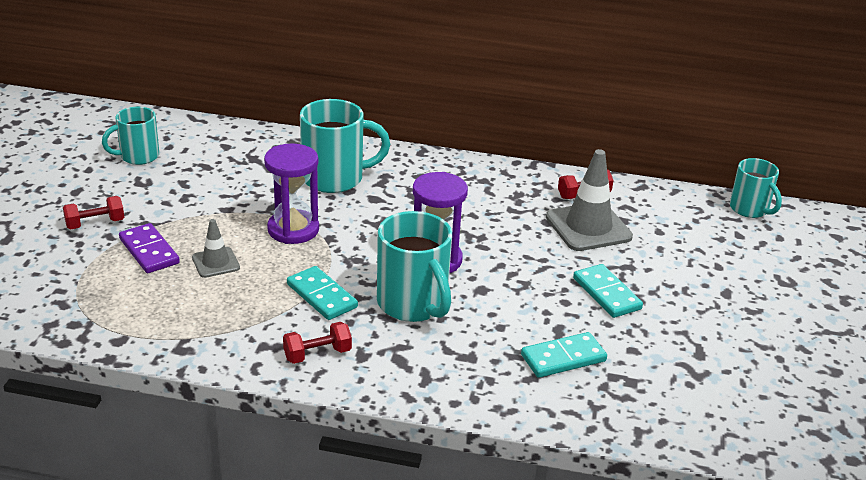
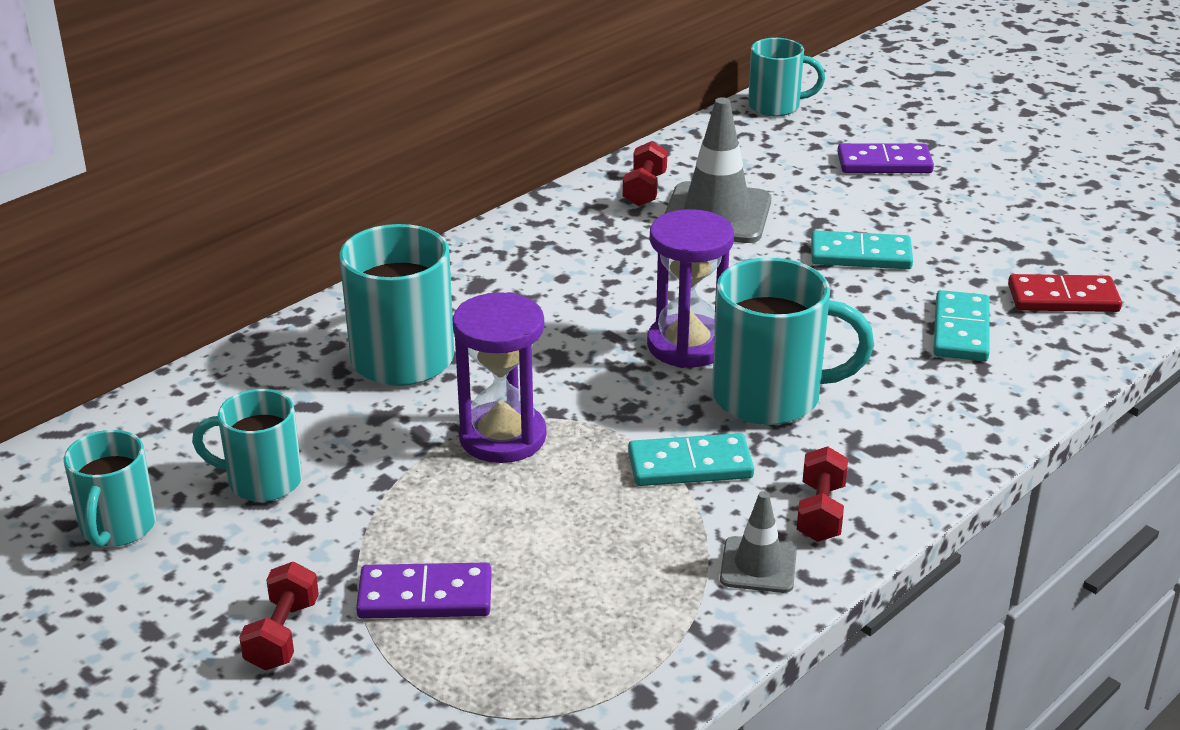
camera: 55 degrees left, 0 degrees up
(200, 178) = (261, 481): none -> turquoise mug
(215, 263) = (521, 537): grey traffic cone -> grey traffic cone (758, 565)
(654, 393) = (1063, 298): none -> red domino
(735, 271) = (884, 163): none -> purple domino

